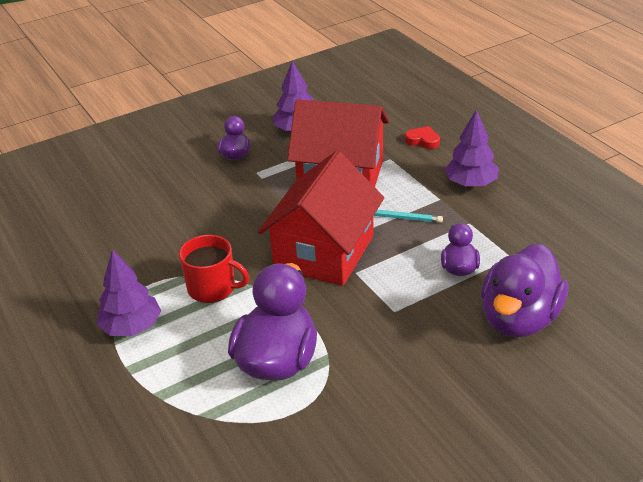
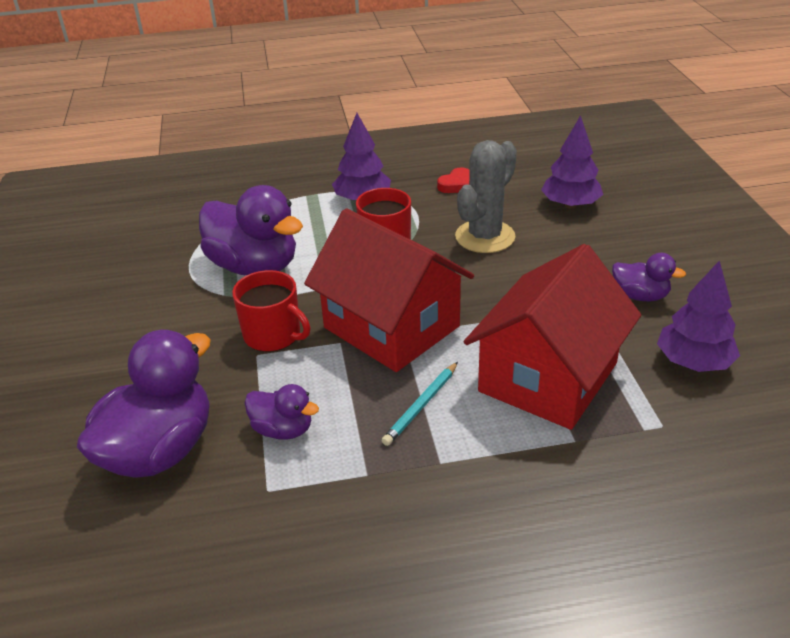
camera: 110 degrees right, 0 degrees up
(180, 236) = (485, 237): none -> grey cactus
(367, 310) = (273, 335): none -> red mug
(423, 140) = (616, 497): red heart -> red heart (456, 185)
(471, 184) = (460, 513): purple tree -> purple tree (570, 205)
(519, 319) = (159, 451): purple duck -> purple duck turned 75 degrees clockwise

